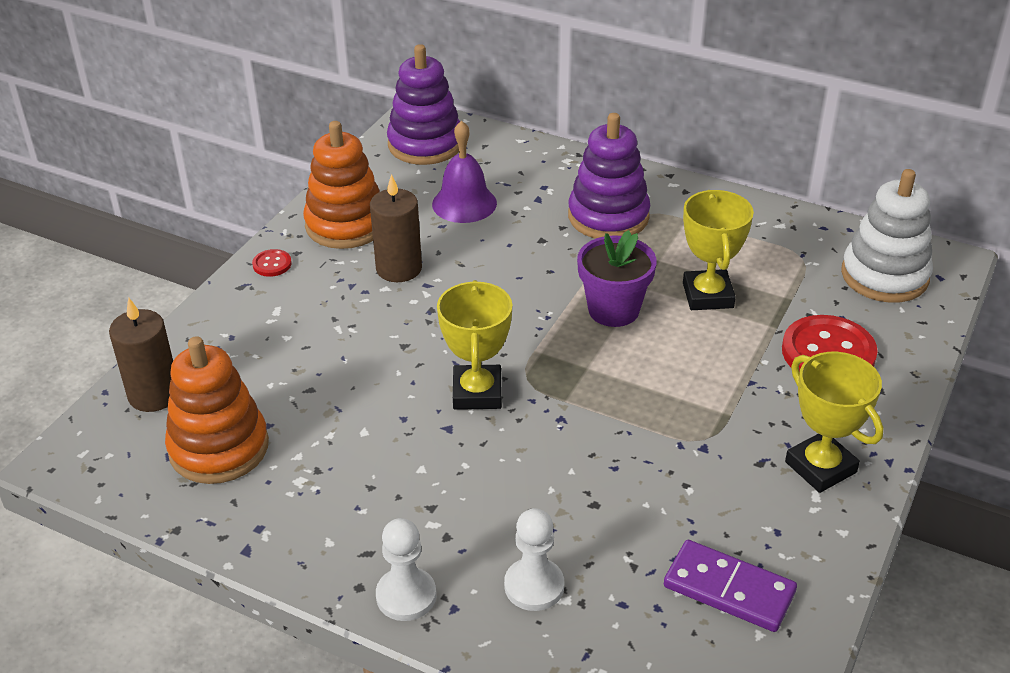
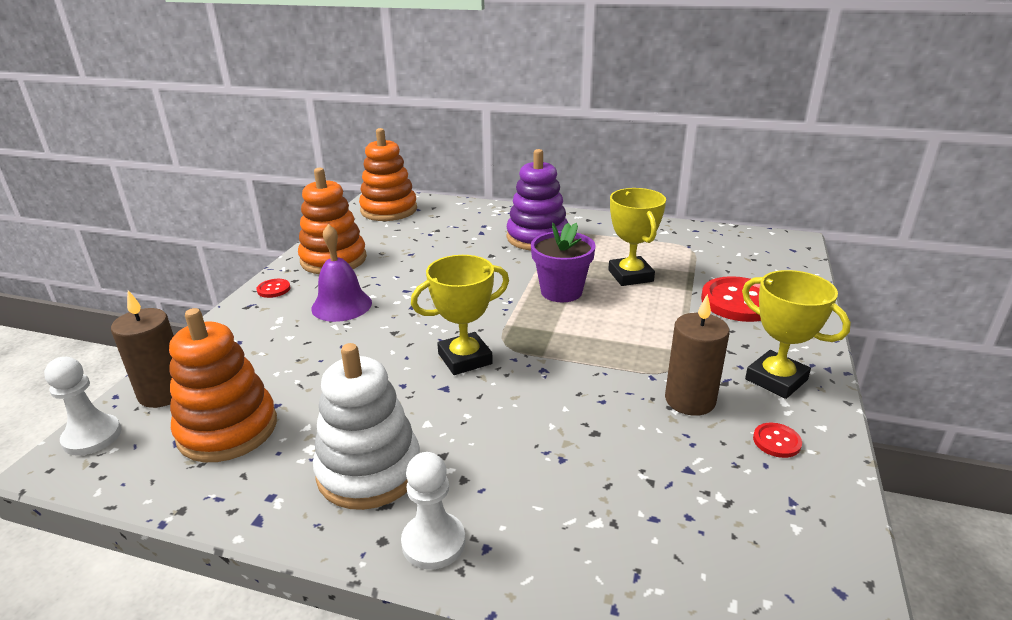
camera: 10 degrees left, 10 degrees down
(399, 268) = (381, 282): brown candle -> brown candle (690, 400)
(425, 144) = (389, 210): purple stacking toy -> orange stacking toy
(464, 203) = (425, 239): purple bell -> purple bell (341, 305)
(477, 393) = (465, 358): yellow trophy -> yellow trophy turned 75 degrees clockwise
(534, 586) = (562, 513): white pawn -> white pawn (92, 437)
(729, 589) = (748, 490): purple domino -> none
(784, 541) = (776, 441): none -> red button
(884, 276) = (754, 252): white stacking toy -> white stacking toy (369, 471)

